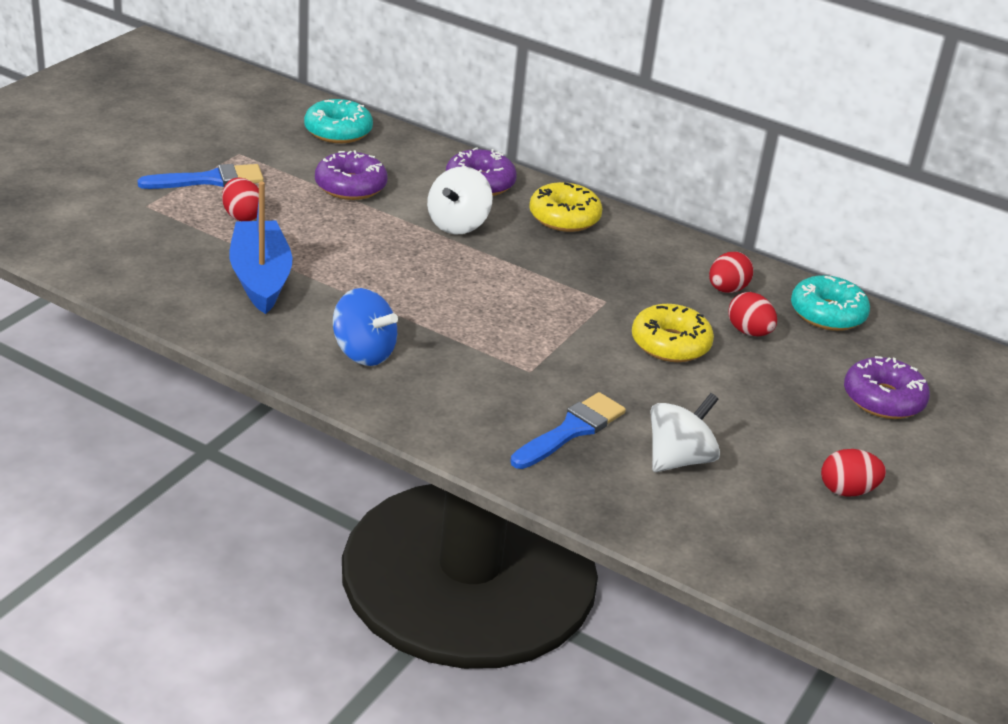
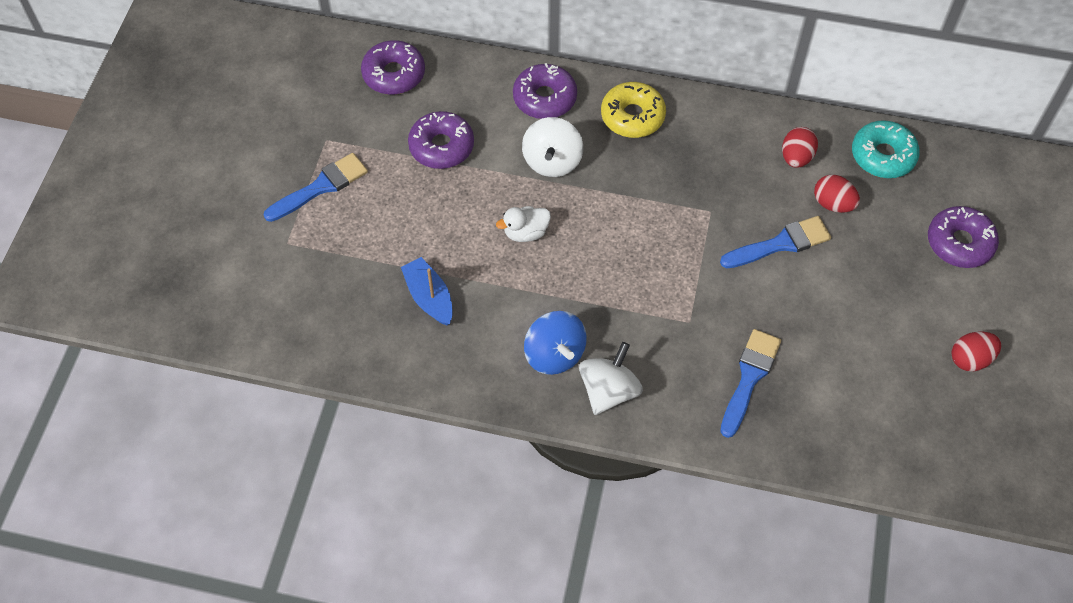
camera: 15 degrees left, 25 degrees up
(242, 216) = (373, 224): red egg -> none
(260, 278) = (429, 297): blue boat -> blue boat, size x0.66
(338, 131) = (394, 74): turquoise donut -> purple donut
(363, 353) = (554, 354): blue spinning top -> blue spinning top turned 45 degrees clockwise
(395, 263) = (525, 232): none -> white duck
(670, 344) = (780, 244): yellow donut -> blue brush
(679, 459) = (839, 376): white spinning top -> white spinning top (609, 391)

